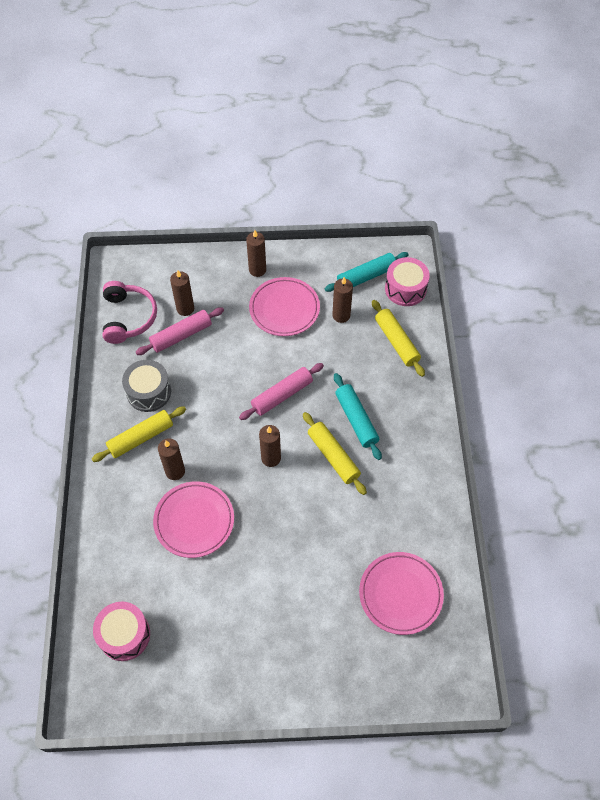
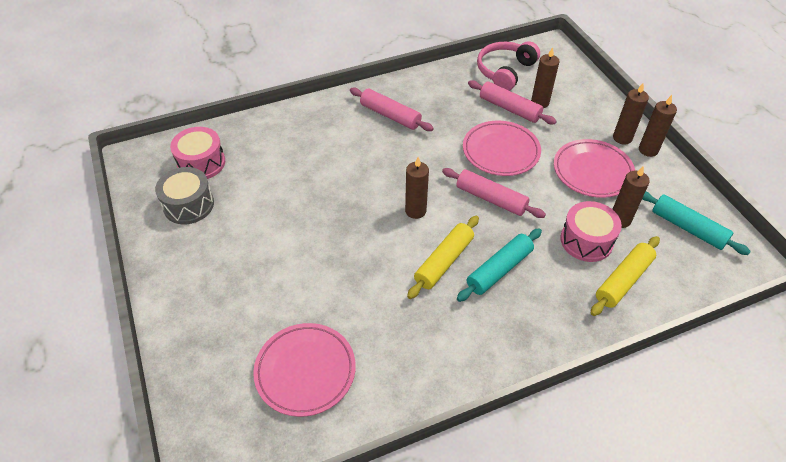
camera: 70 degrees right, 10 degrees down
(128, 317) = (505, 71): pink headphones -> pink headphones turned 150 degrees clockwise
(141, 438) = (390, 115): yellow rolling pin -> pink rolling pin
(149, 392) = (438, 106): grey drum -> grey drum (189, 205)
(175, 471) = (368, 147): brown candle -> brown candle (648, 150)
(194, 521) = (324, 175): pink plate -> pink plate (500, 151)
(405, 289) = (701, 270): pink drum -> pink drum (586, 241)

